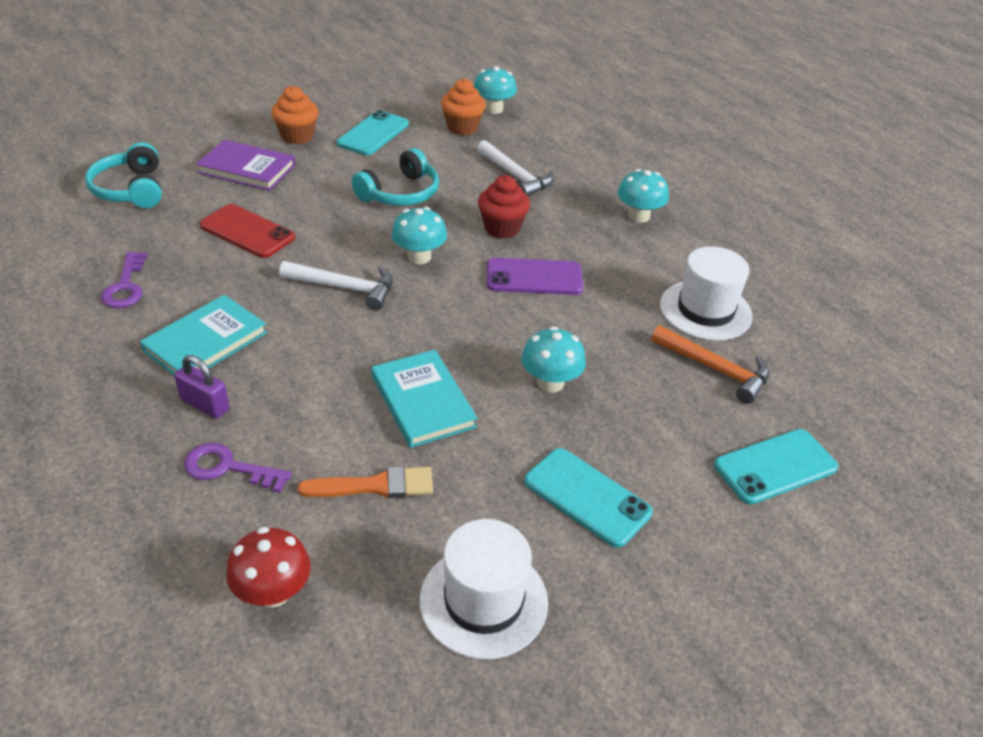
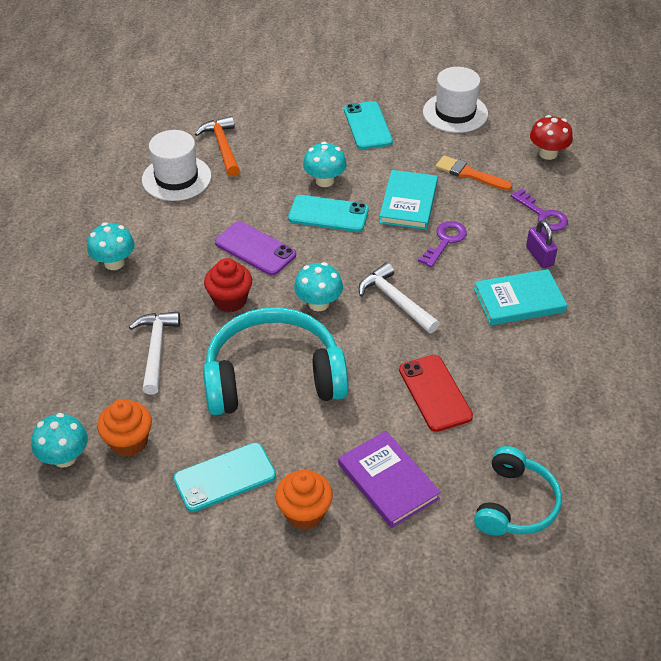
camera: 140 degrees left, 5 degrees up
(126, 286) = (558, 377): purple key -> purple key (445, 241)
(400, 193) = (273, 377): turquoise headphones -> turquoise headphones, size x1.68
(775, 466) = (260, 98): turquoise phone -> turquoise phone (328, 214)

